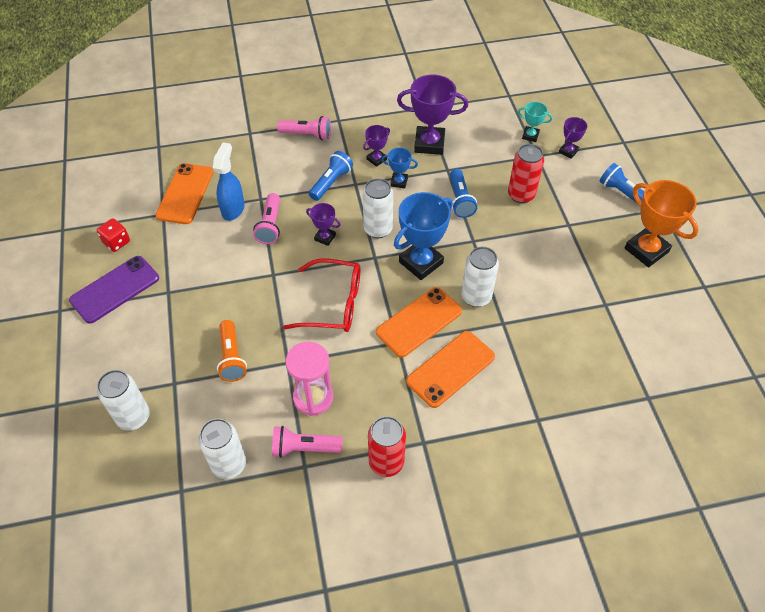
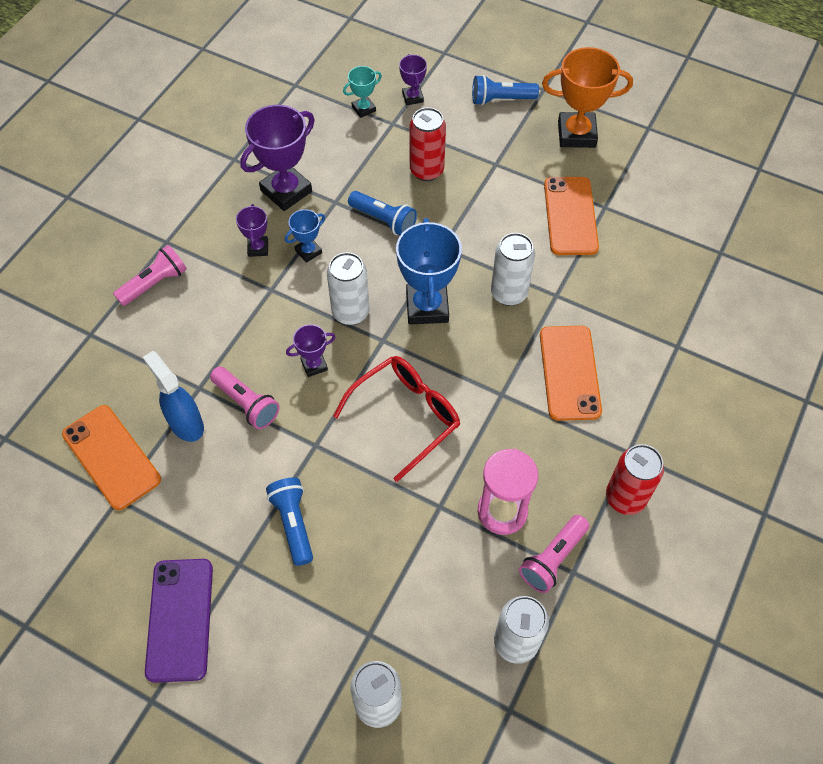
camera: 50 degrees left, 5 degrees up
(116, 242) = (109, 575): red dice -> none
(232, 357) = (387, 555): orange flashlight -> none
(331, 182) = (246, 309): blue flashlight -> blue flashlight (293, 524)
(419, 322) = (494, 359): orange phone -> orange phone (570, 216)

